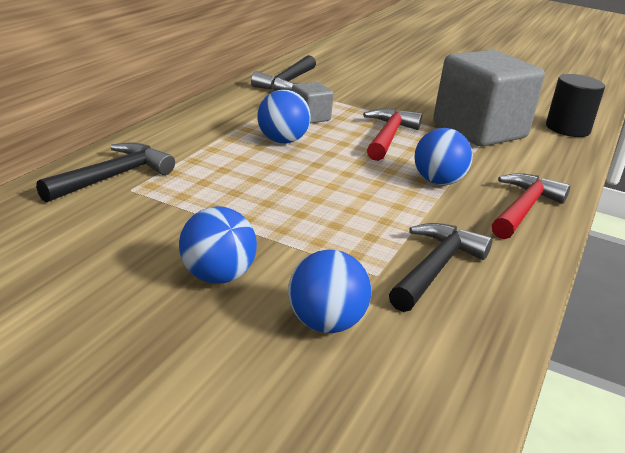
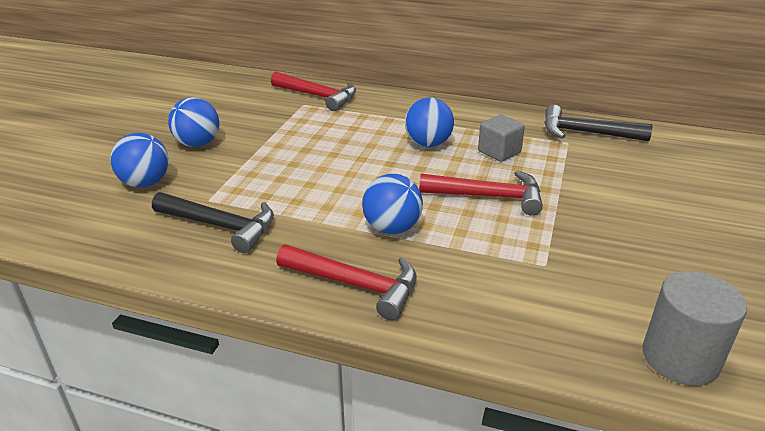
camera: 85 degrees right, 5 degrees up
(113, 177) = (318, 96): black hammer -> red hammer
(479, 131) = (574, 262): grey cube -> none
(567, 129) = (680, 358): black cylinder -> grey cylinder

